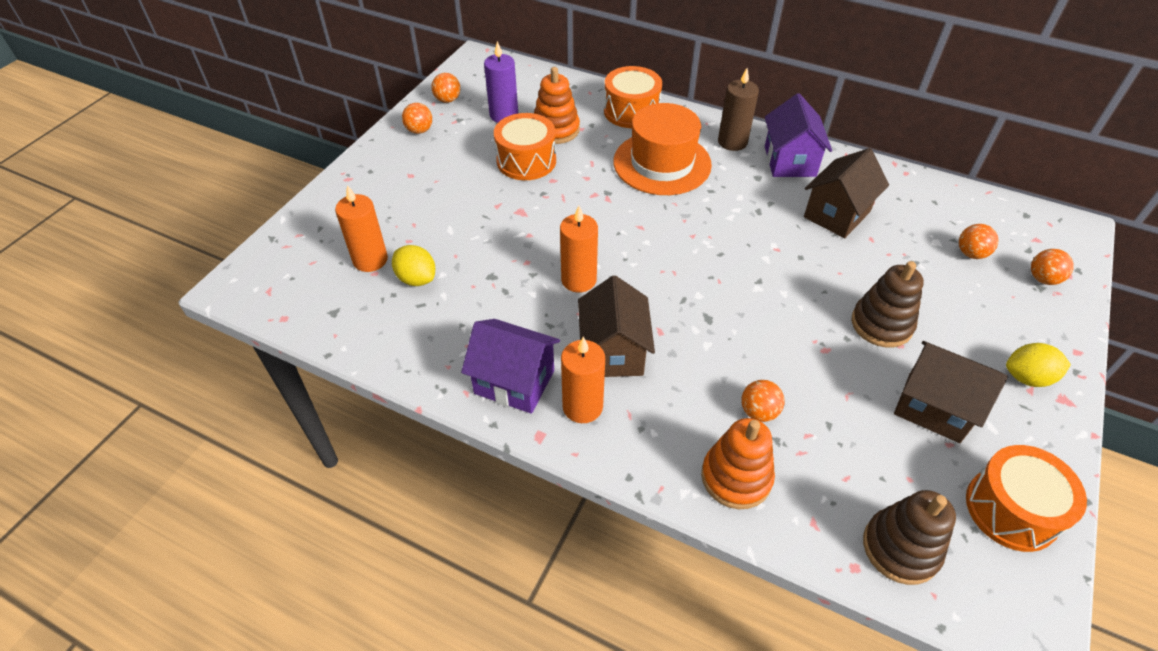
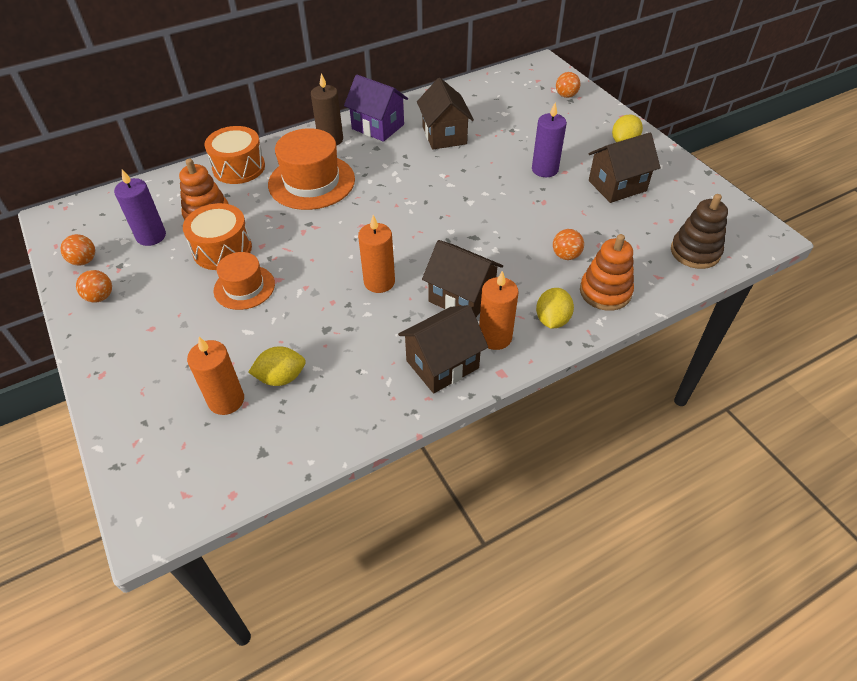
camera: 55 degrees left, 0 degrees up
(496, 199) = (244, 287): none -> orange hat
(514, 382) = (442, 364): purple house -> brown house
(648, 445) = (552, 320): none -> yellow lemon
(881, 324) = (545, 169): brown stacking toy -> purple candle
(971, 253) = (525, 107): orange ball -> none
(1011, 509) = (698, 198): orange drum -> none

